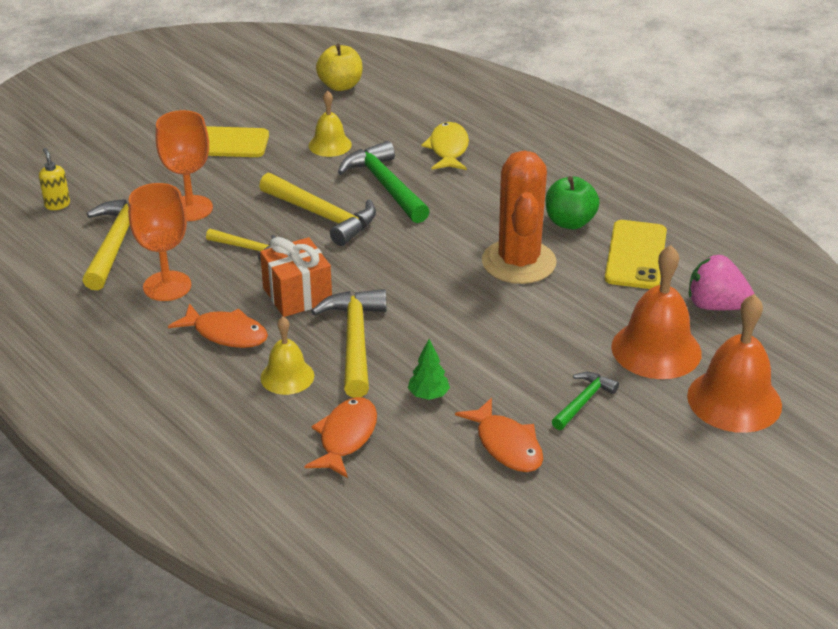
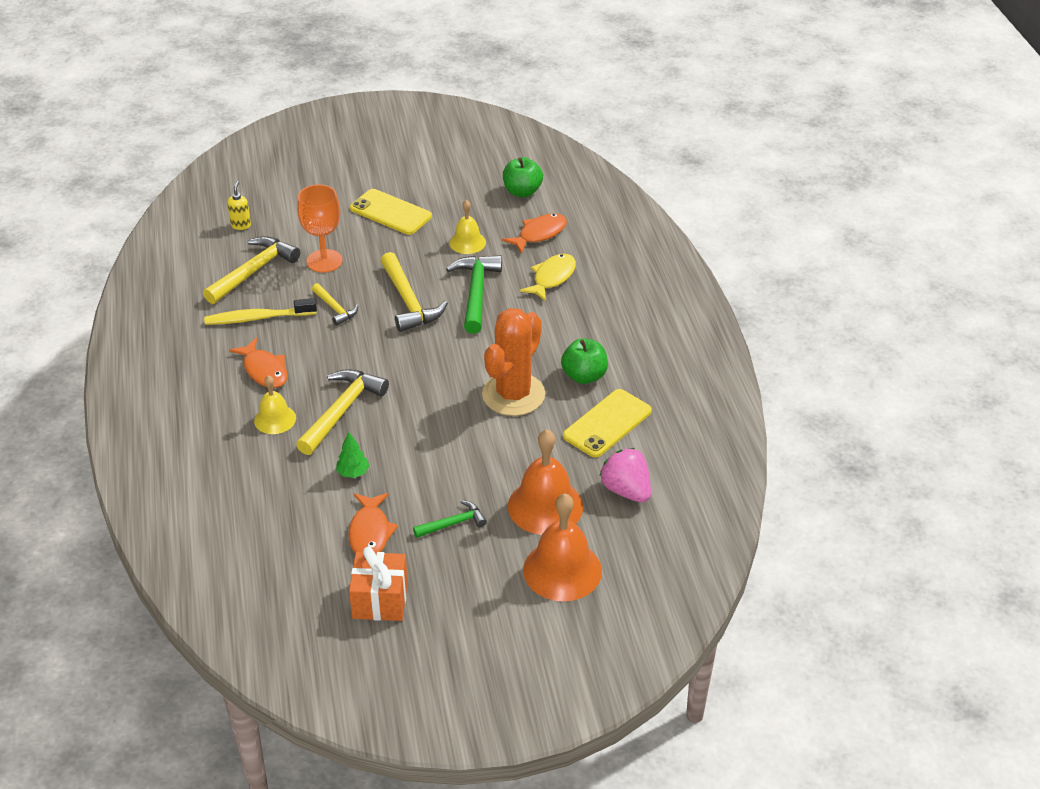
camera: 30 degrees right, 5 degrees up
(167, 286) = (257, 318): orange goblet -> yellow toothbrush
(297, 295) = (335, 359): orange gift -> orange gift (380, 600)
(340, 86) = (522, 192): yellow apple -> green apple
(346, 437) = (272, 480): orange fish -> orange fish (539, 234)

